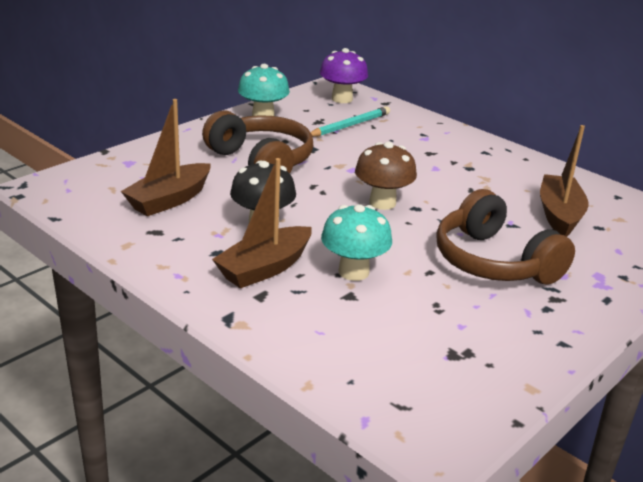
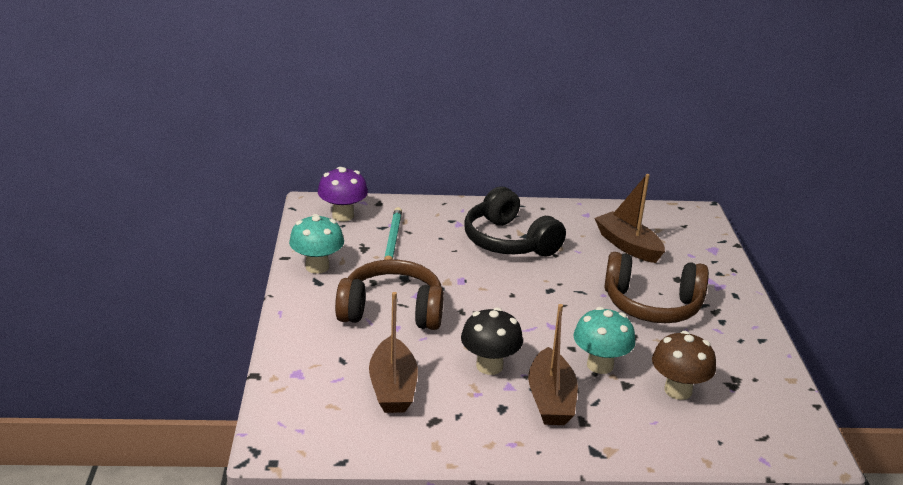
camera: 45 degrees left, 0 degrees up
(382, 203) = (526, 298): brown mushroom -> brown mushroom (678, 390)
(446, 165) = (509, 241): none -> black headphones

